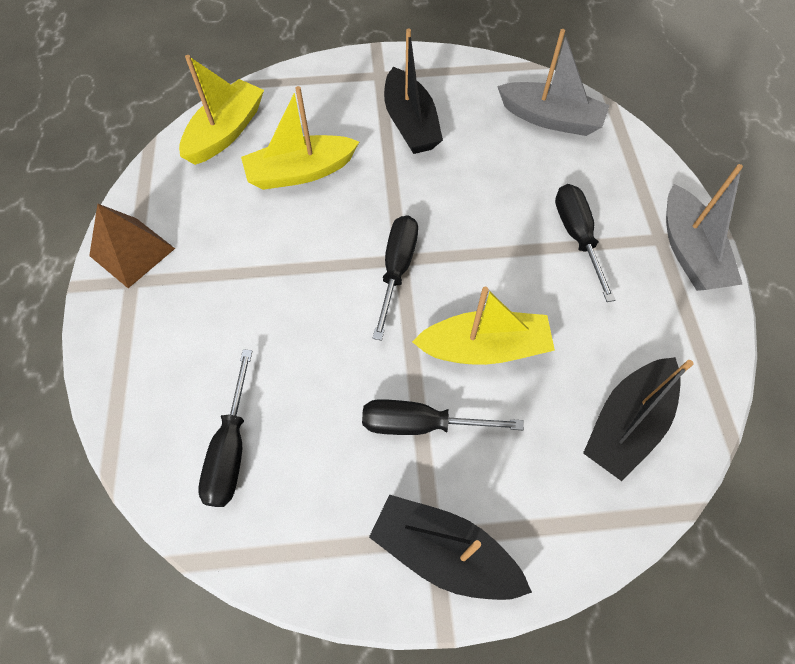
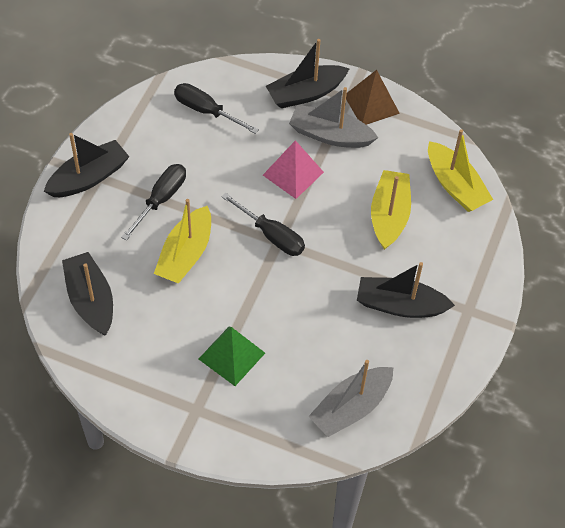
camera: 115 degrees right, 5 degrees down
(142, 333) = (306, 93): none -> black boat
(290, 288) = (293, 173): none -> pink pyramid
(576, 236) = (231, 356): black screwdriver -> green pyramid
(689, 251) = (174, 420): grey boat -> grey boat (330, 135)

